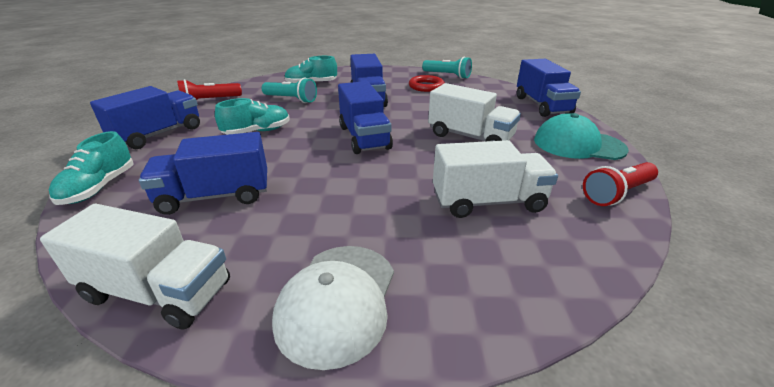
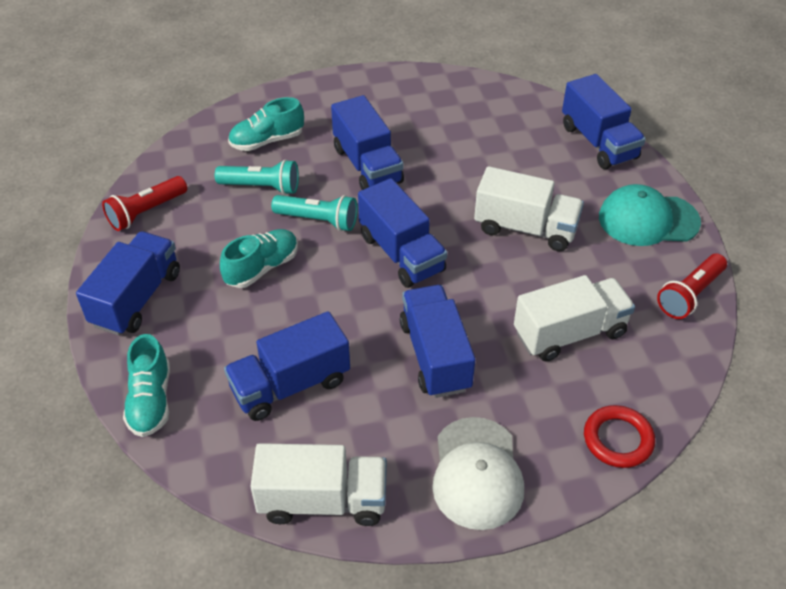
camera: 15 degrees left, 15 degrees up
(353, 197) = (435, 356): none -> blue truck
(426, 86) = (436, 119): red ring -> red ring (618, 439)
(447, 75) = (456, 83): turquoise flashlight -> turquoise flashlight (318, 220)

